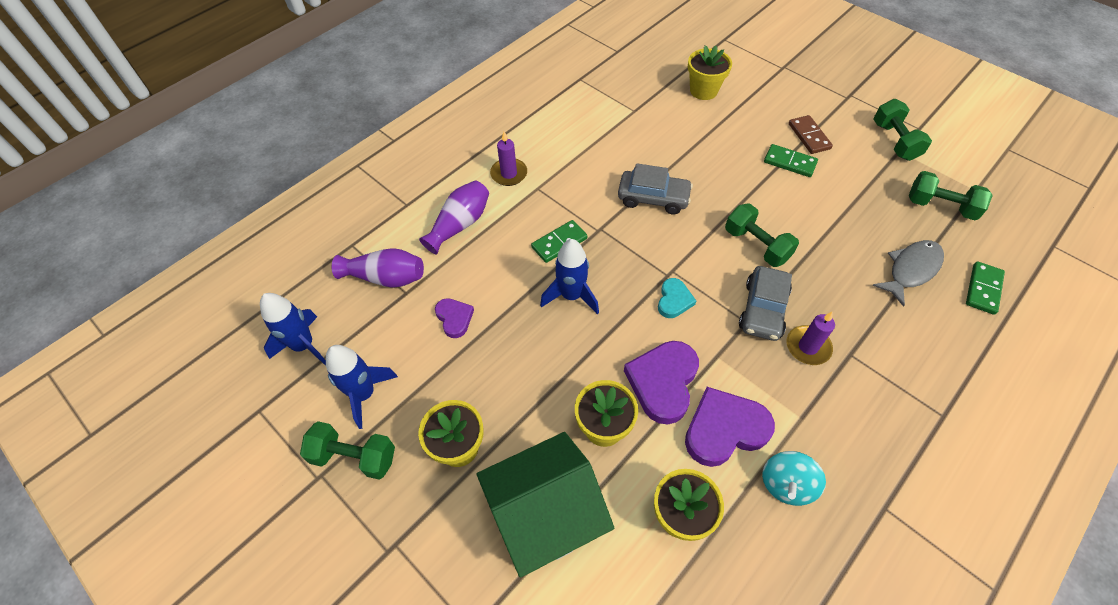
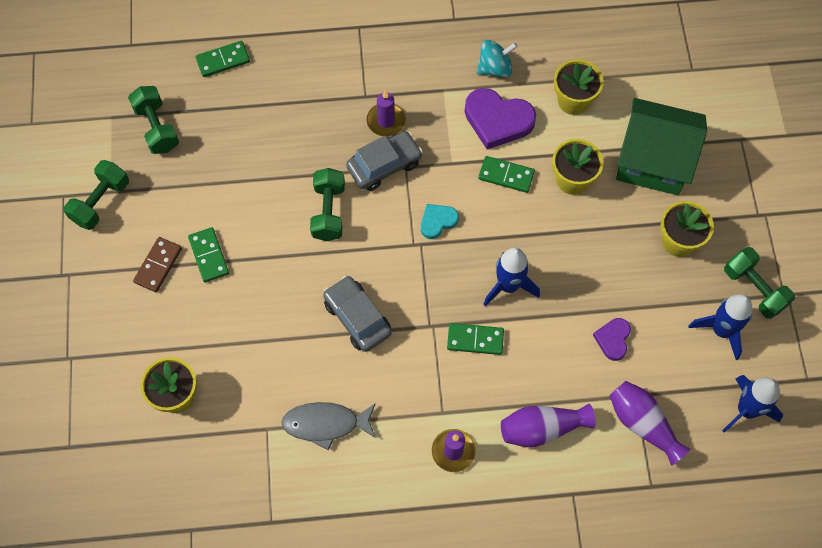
camera: 140 degrees left, 10 degrees up
(663, 382) = (506, 175): purple heart -> green domino
(911, 270) = (248, 108): grey fish -> grey fish (325, 424)

